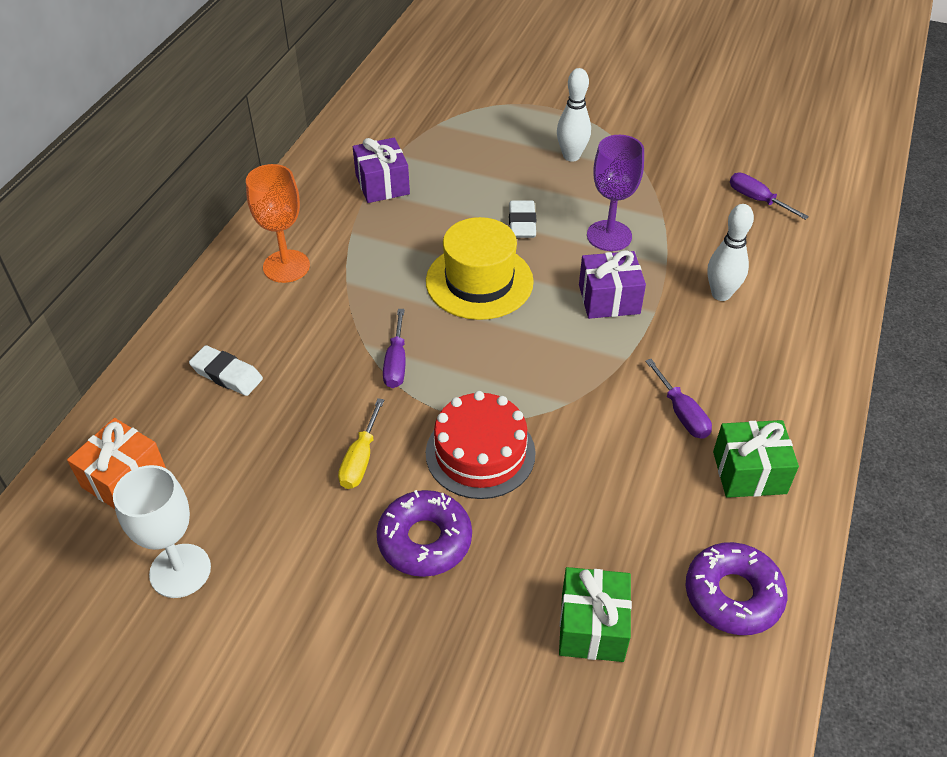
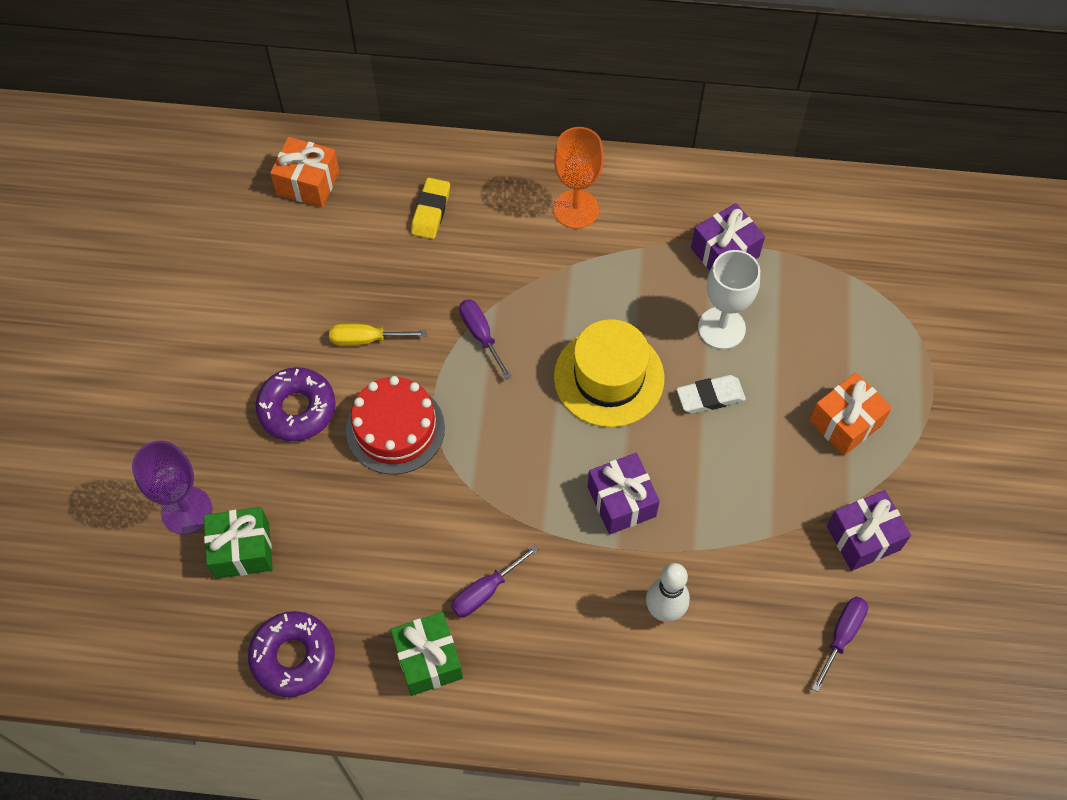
camera: 75 degrees right, 15 degrees up
(180, 571) = (235, 252): white goblet -> white goblet (721, 328)
(227, 374) = (431, 211): white eraser -> yellow eraser
(396, 363) = (481, 335): purple screwdriver -> purple screwdriver turned 75 degrees clockwise
(571, 156) = (845, 422): white bowling pin -> orange gift
(609, 236) = (720, 485): purple goblet -> purple goblet (186, 510)
(675, 170) = (863, 538): none -> purple gift

